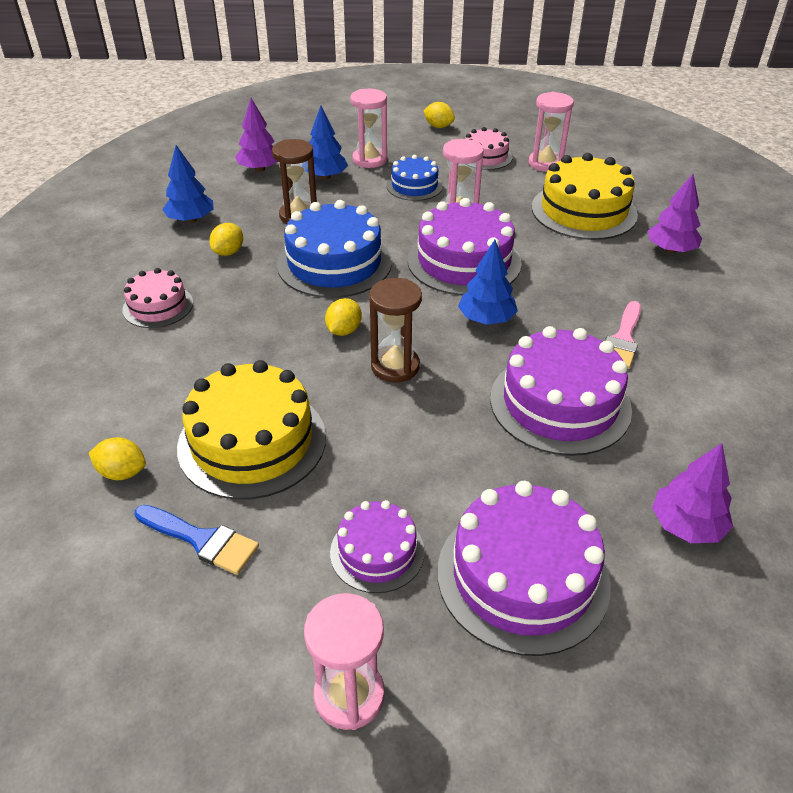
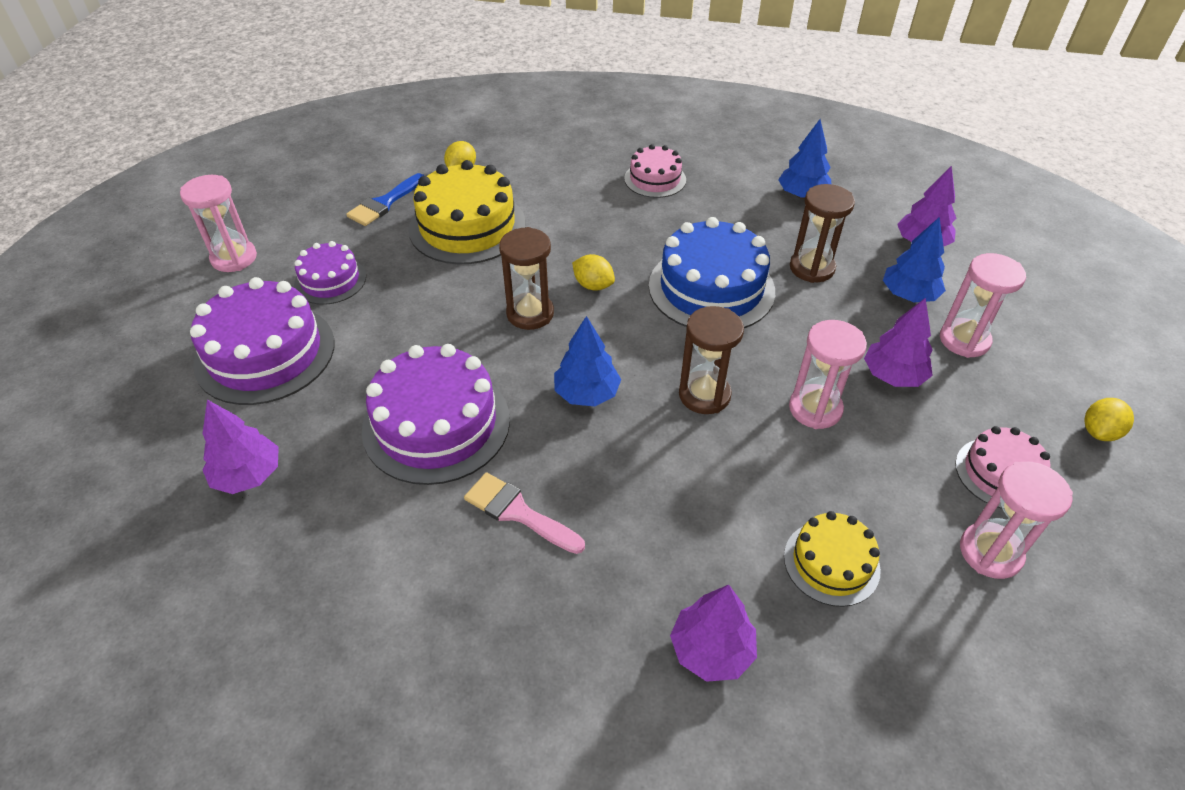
camera: 100 degrees right, 5 degrees up
(228, 252) = (739, 218): yellow lemon -> none
(414, 186) = (893, 376): blue cake -> purple tree
(464, 261) = (704, 395): purple cake -> brown hourglass
(583, 211) = (831, 563): yellow cake -> yellow cake, size x0.56

